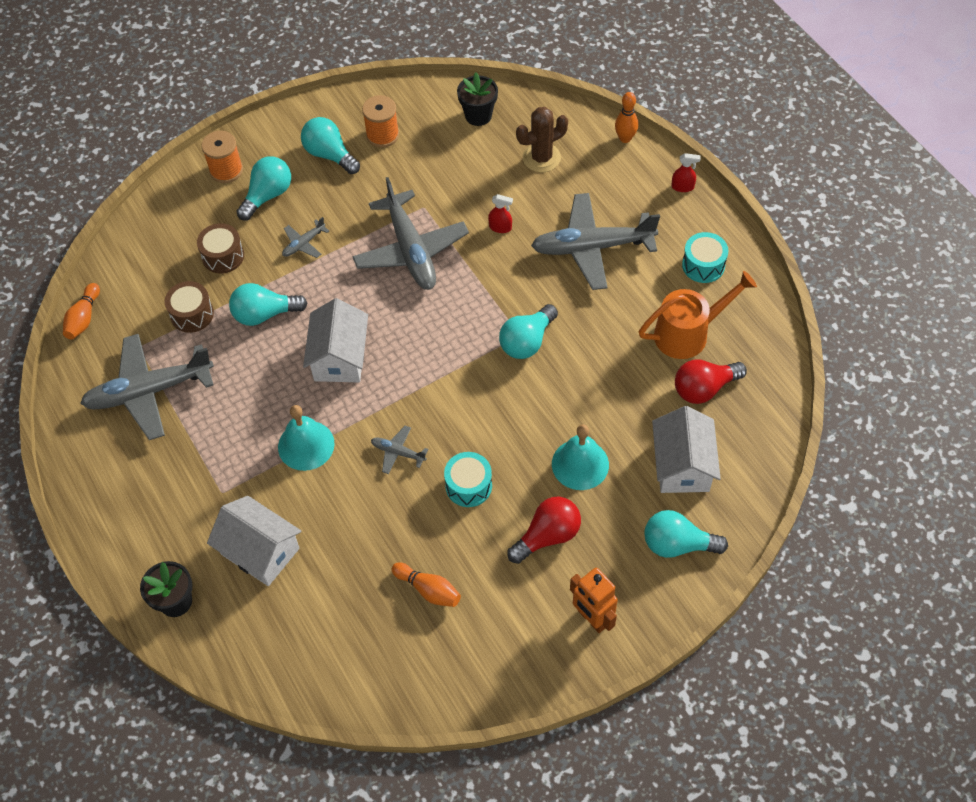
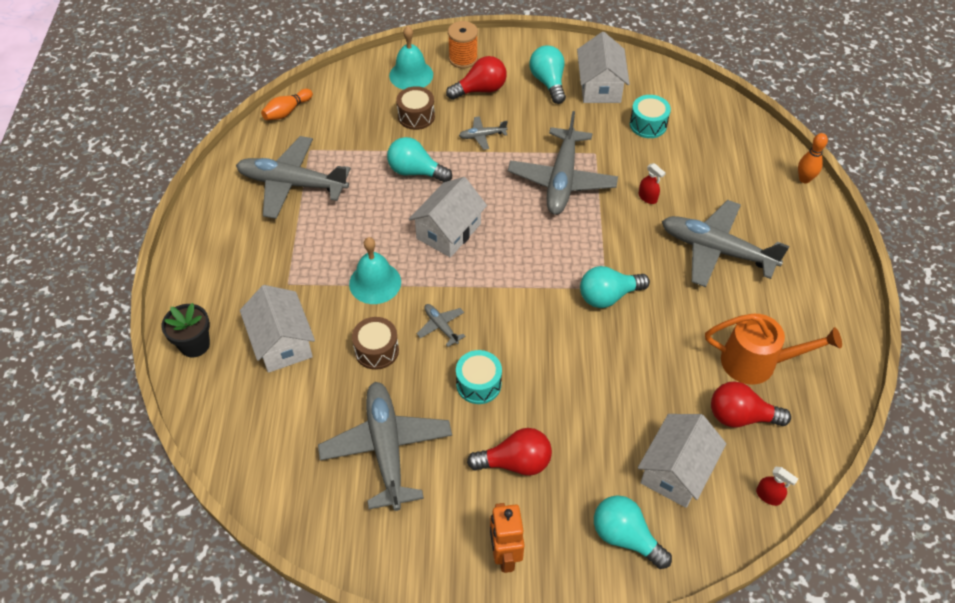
camera: 30 degrees right, 5 degrees down
(192, 314) = (363, 146): brown drum -> brown drum (376, 350)
(268, 195) = (480, 90): turquoise light bulb -> red light bulb
(382, 135) = (600, 87): orange spool -> white house
(428, 589) = (386, 448): orange bowling pin -> grey plane
(478, 115) = (688, 106): black flower pot -> none
(541, 158) = (720, 161): brown cactus -> none
(580, 464) = (585, 419): turquoise bell -> turquoise bell (411, 75)
(683, 187) = (832, 241): red spray bottle -> red spray bottle (768, 496)
(703, 265) = (809, 313): turquoise drum -> turquoise drum (648, 125)

